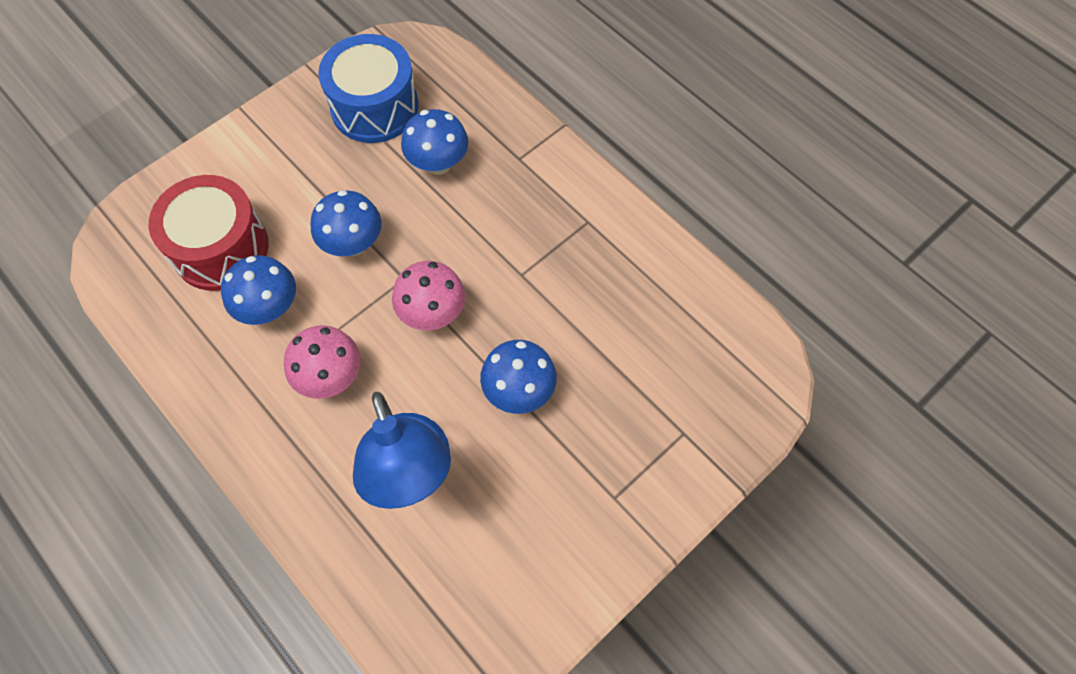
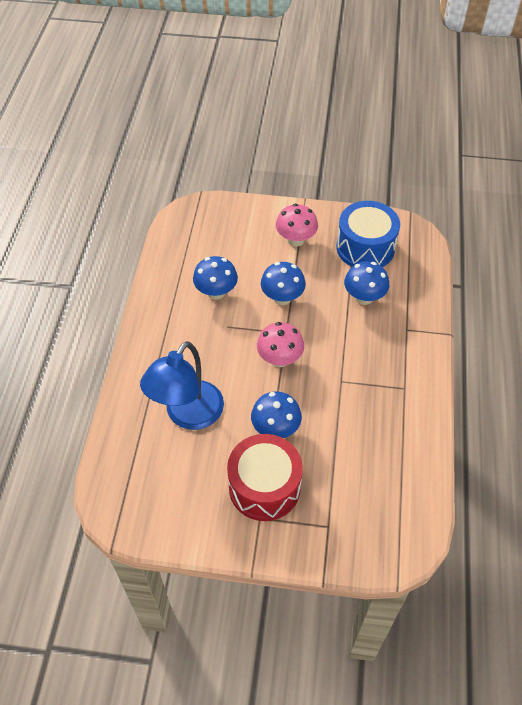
camera: 50 degrees right, 10 degrees down
(221, 248) = (226, 250): red drum -> red drum (264, 487)
(331, 377) = (205, 343): pink mushroom -> pink mushroom (296, 240)

